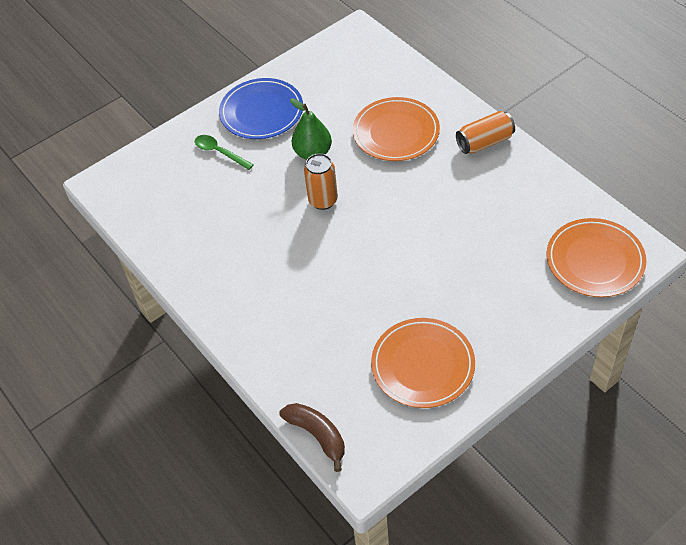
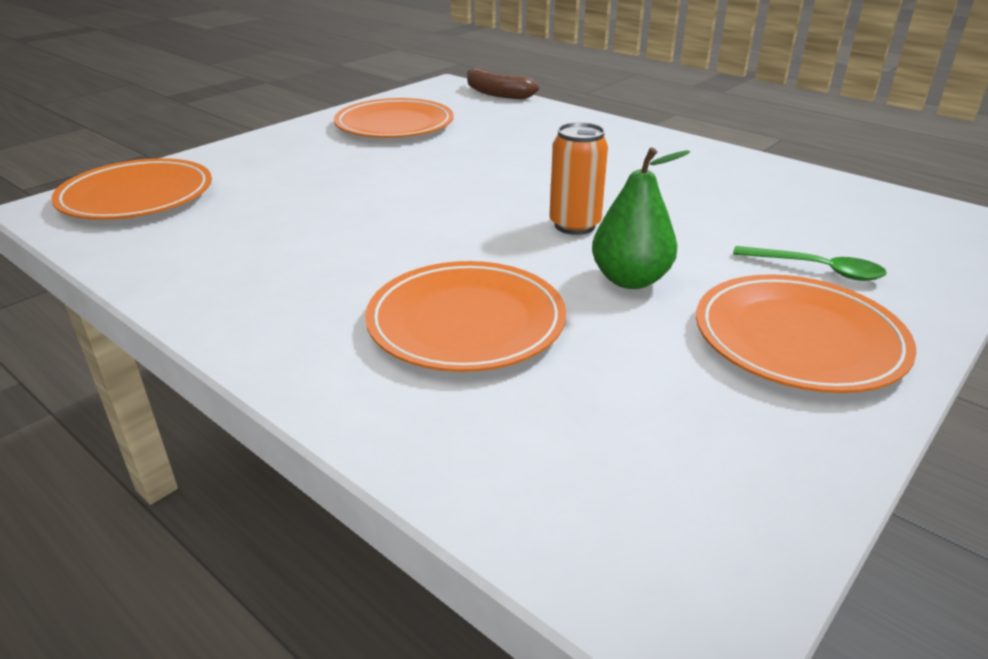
camera: 165 degrees right, 20 degrees down
(261, 112) = (798, 339): blue plate -> orange plate
(484, 142) = (266, 318): orange can -> none

